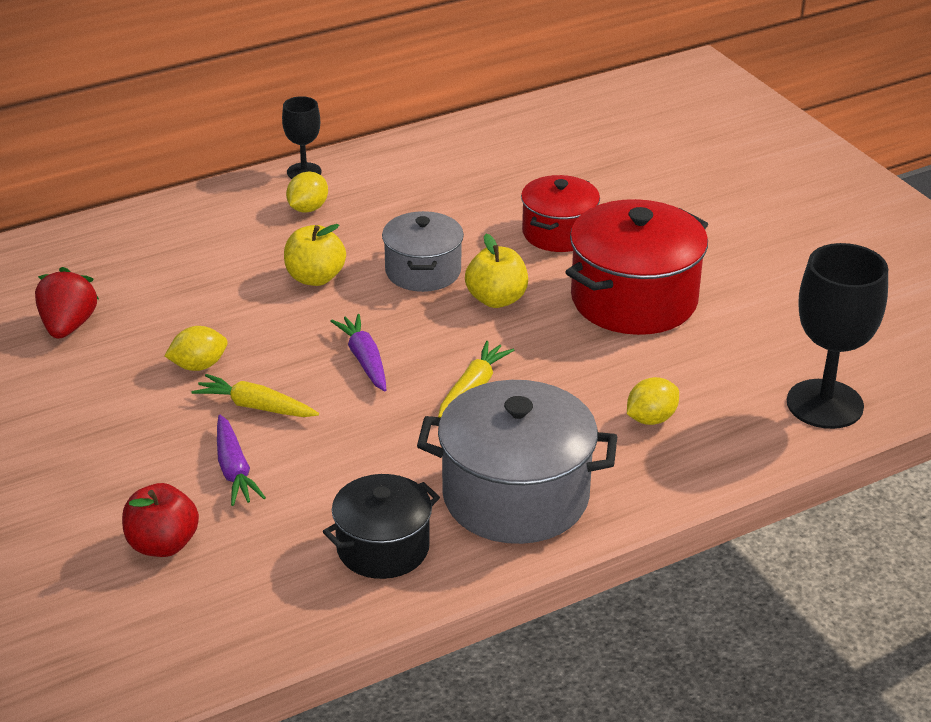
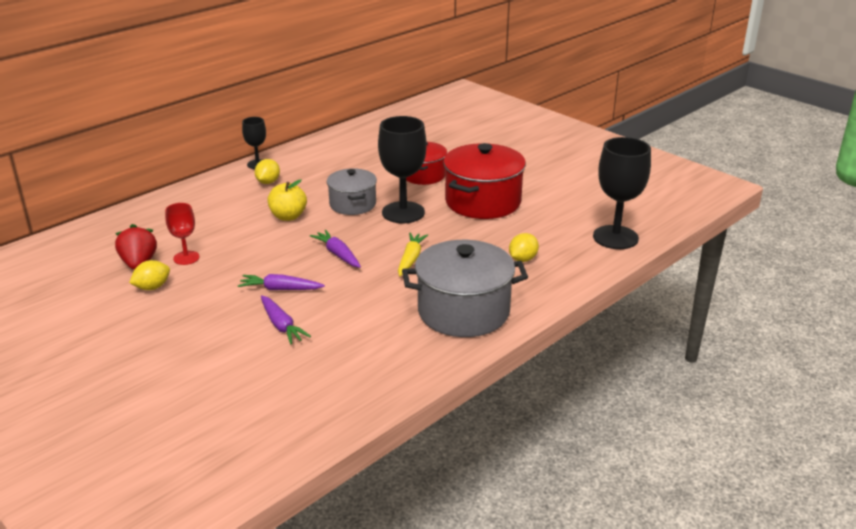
camera: 15 degrees left, 5 degrees down
(138, 327) = (186, 258): none -> red goblet
(162, 545) = (252, 375): red apple -> none
(198, 366) = (234, 273): yellow lemon -> yellow lemon (152, 287)
(255, 407) = (280, 289): yellow carrot -> purple carrot
(383, 548) = (395, 353): black pot -> none
(496, 299) = (403, 212): yellow apple -> black goblet

